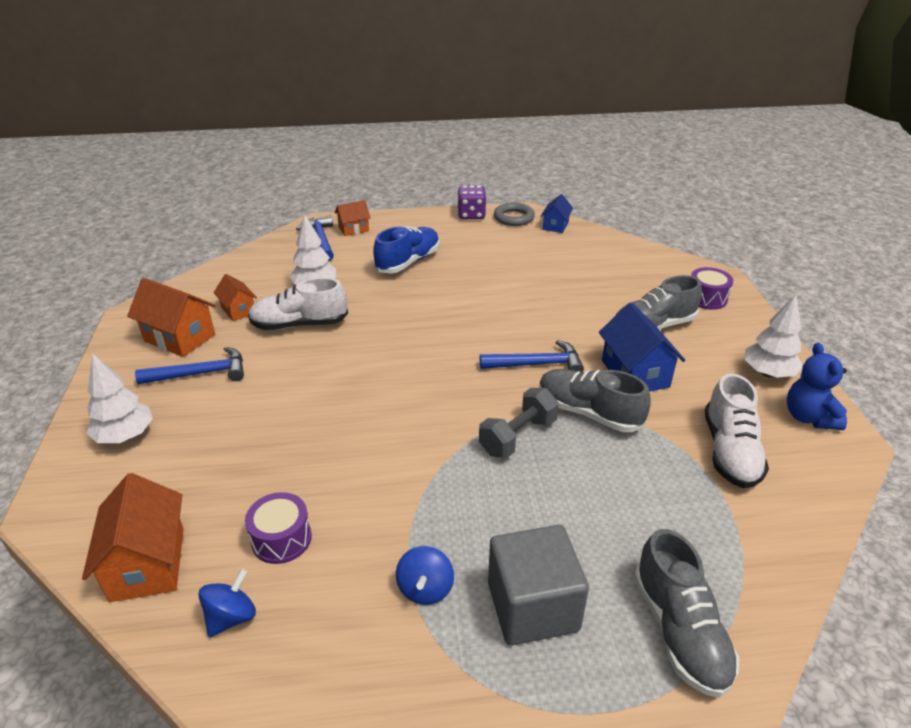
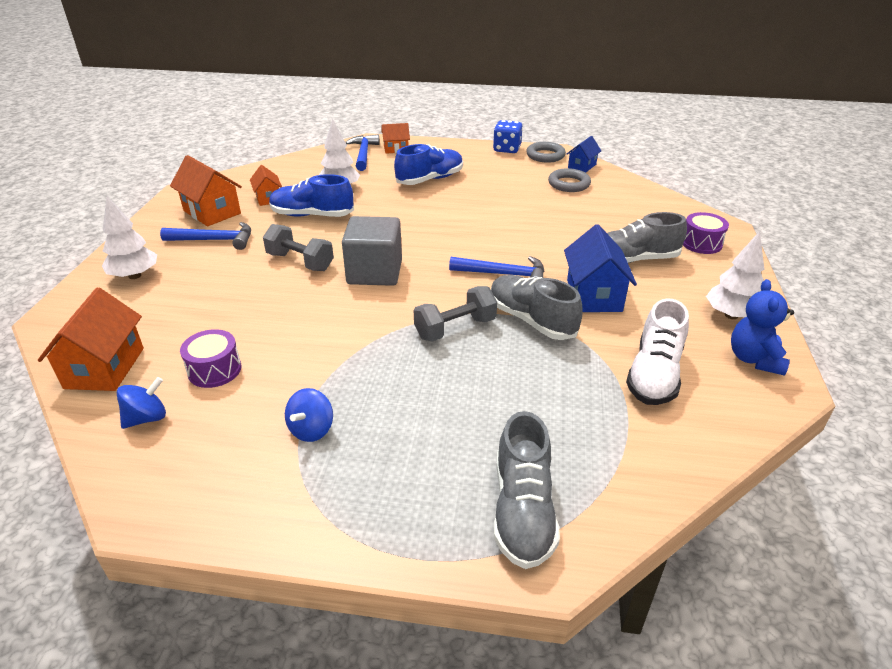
camera: 15 degrees right, 0 degrees up
(299, 324) = (312, 215): white shoe -> blue shoe
(314, 385) = (300, 262): none -> grey dumbbell
(471, 215) = (507, 149): purple dice -> blue dice
(532, 606) = (397, 462): grey cube -> grey cube (374, 272)
(552, 248) = (569, 184): none -> grey ring

